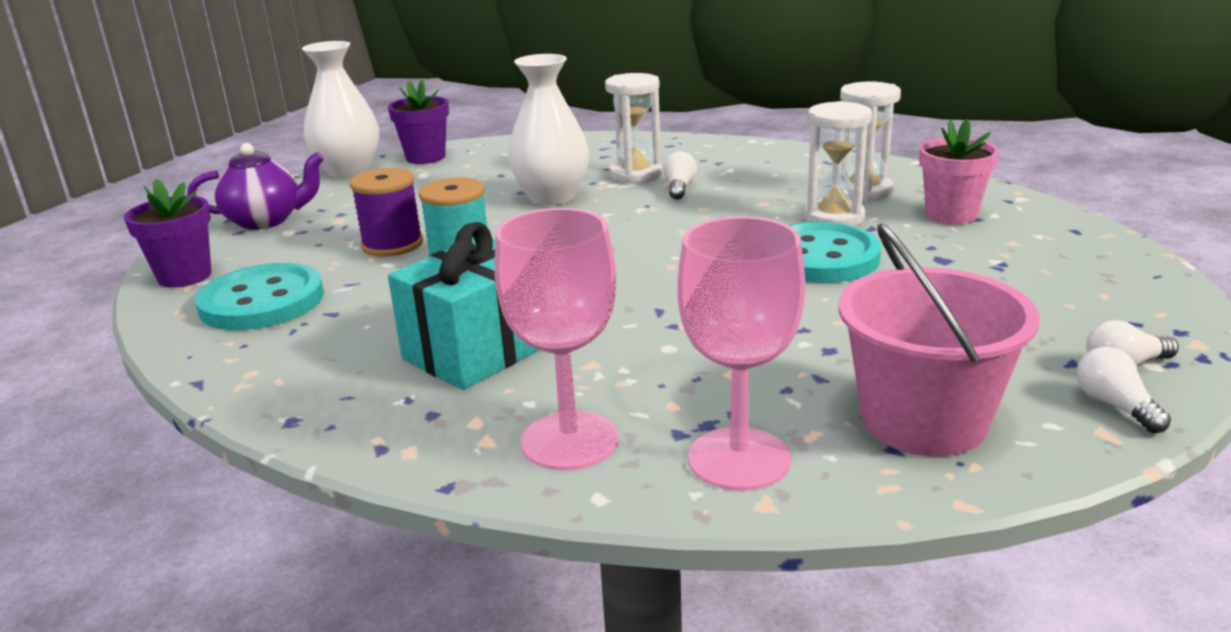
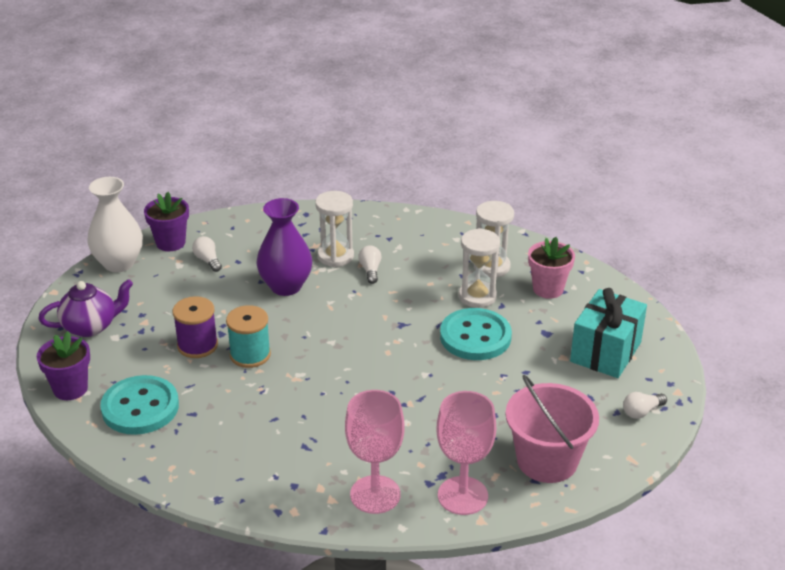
camera: 15 degrees left, 10 degrees up
(478, 350) = (299, 436): turquoise gift -> turquoise gift (605, 352)
(552, 197) = (286, 286): white vase -> purple vase
(1115, 406) = (636, 440): white light bulb -> white light bulb (208, 260)

